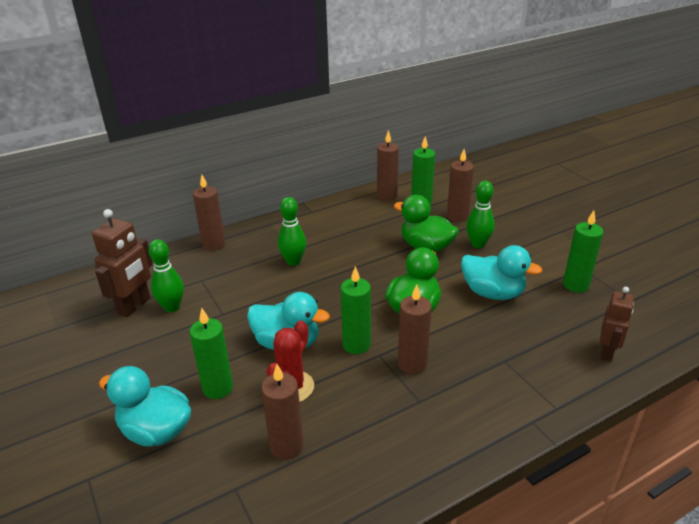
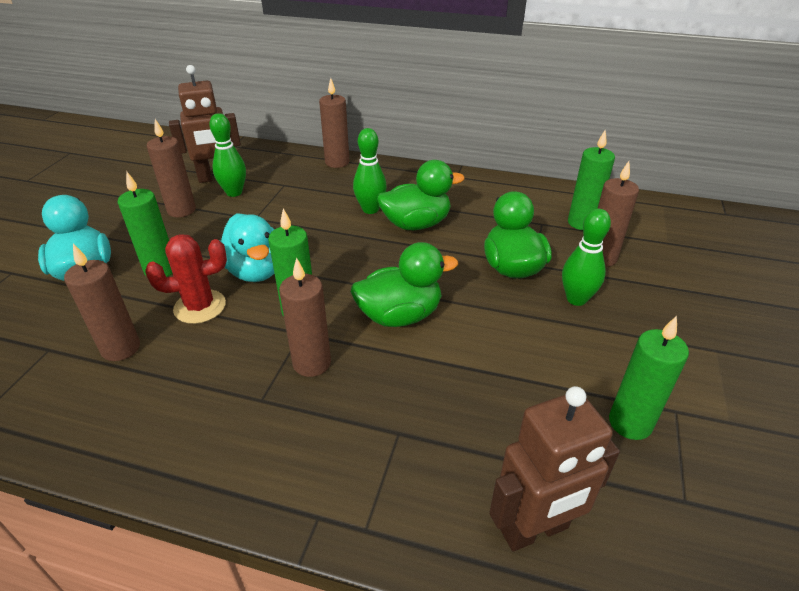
camera: 45 degrees right, 5 degrees up
(337, 254) = (416, 224): none -> green duck
(387, 196) = (554, 198): brown candle -> brown candle (181, 210)
(493, 293) = (506, 358): turquoise duck -> none
(607, 352) = (534, 530): brown robot -> brown robot, size x1.51

